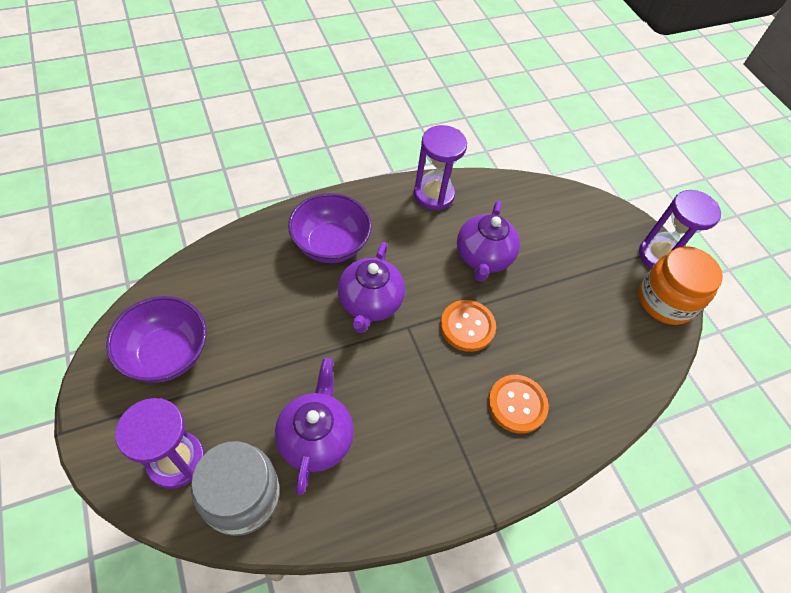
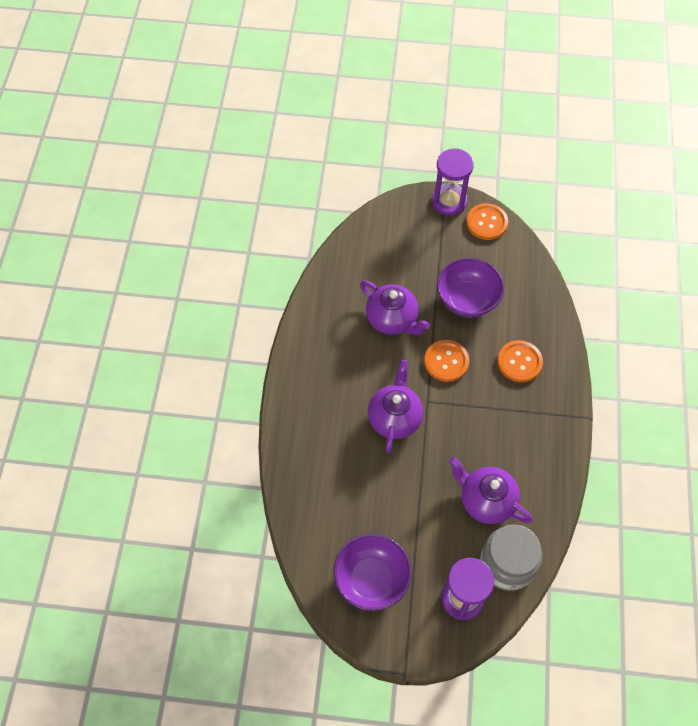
camera: 55 degrees left, 5 degrees up
(330, 245) = (326, 422): purple bowl -> purple bowl (467, 300)
(369, 303) = (394, 418): purple teapot -> purple teapot turned 120 degrees counterclockwise
(433, 195) = (314, 323): purple hourglass -> none
(665, 301) = (486, 222): orange jar -> orange button

